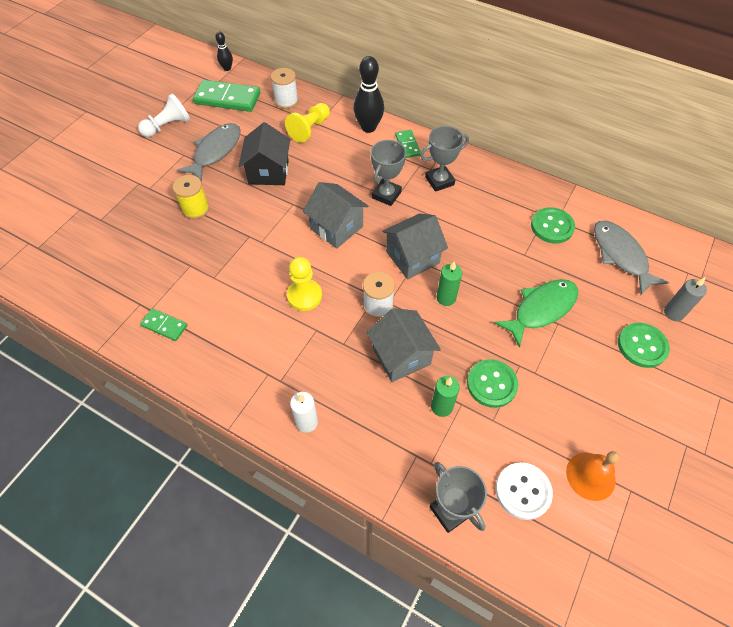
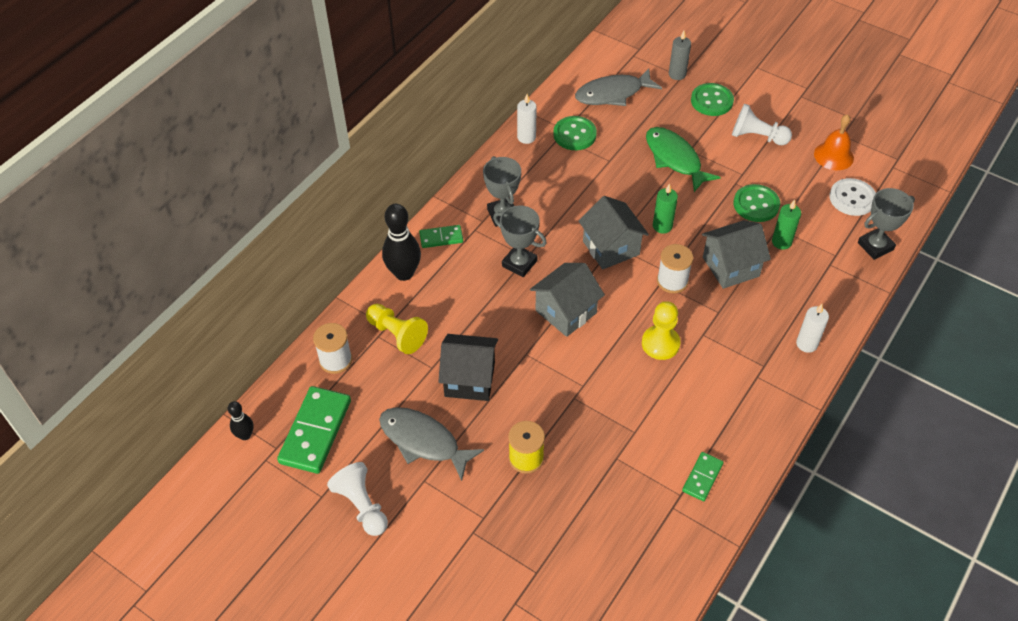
camera: 85 degrees left, 5 degrees down
(537, 191) = (526, 137): none -> white candle
(598, 390) = (757, 137): none -> white pawn

